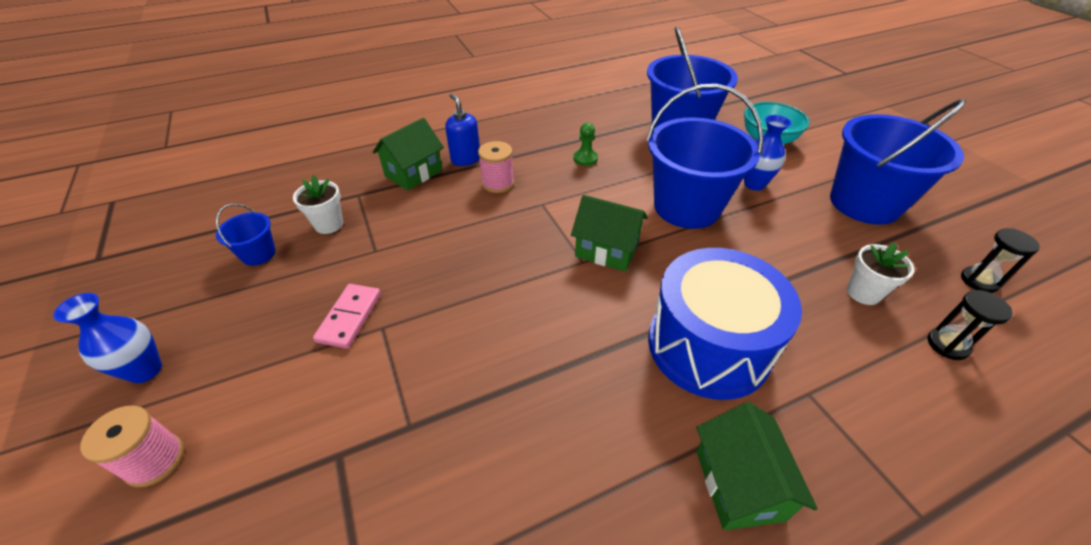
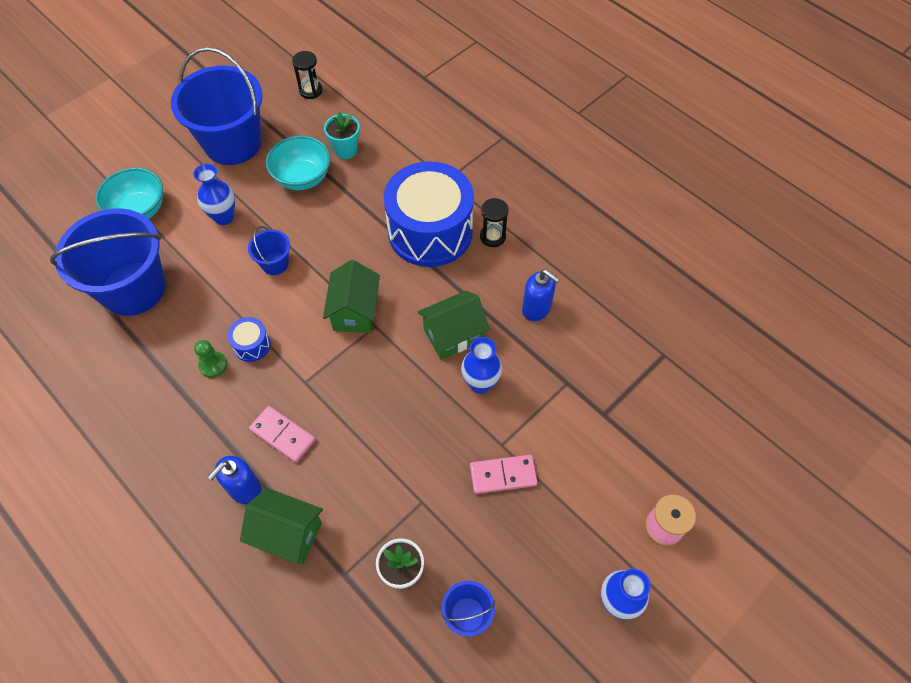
camera: 110 degrees left, 15 degrees up
(464, 331) = (480, 383): none -> blue vase
(498, 183) = (283, 435): pink spool -> pink domino
(539, 433) = (536, 309): none -> blue soap dispenser
(596, 180) = (252, 345): none -> blue drum
(686, 207) = (275, 263): blue bucket -> blue bucket, size x0.44
(738, 484) = (521, 209): green house -> green house (453, 335)
(811, 246) = (302, 178): none -> turquoise bowl
(863, 293) = (345, 150): white flower pot -> turquoise flower pot
(947, 345) = (379, 114): black hourglass -> black hourglass (492, 237)

